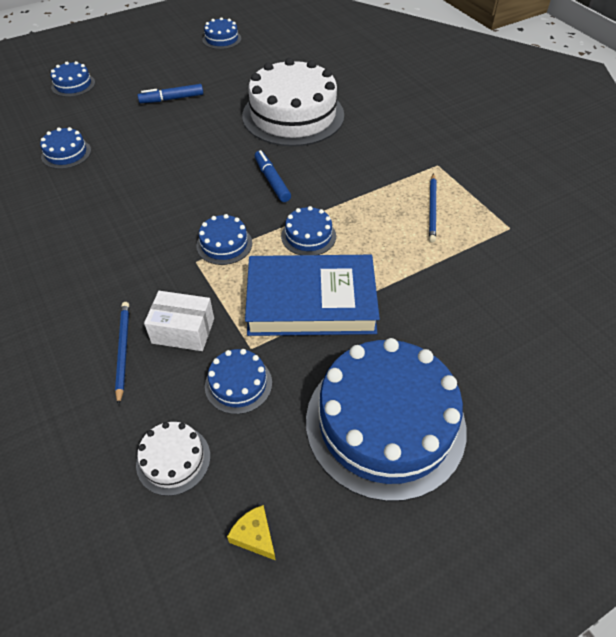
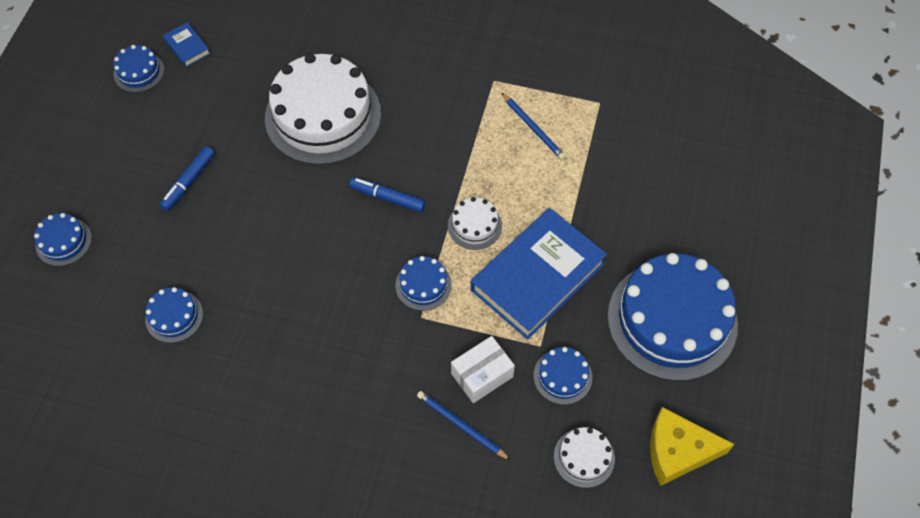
camera: 45 degrees left, 10 degrees up
(254, 536) = (677, 451): yellow cheese -> yellow cheese, size x2.03
(263, 43) = (187, 47): none -> blue book
(308, 236) = (474, 225): blue cake -> white cake

